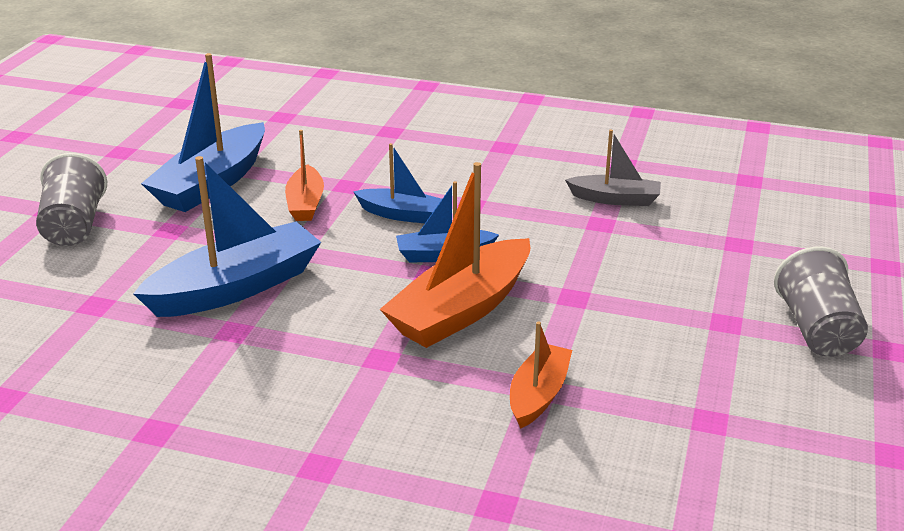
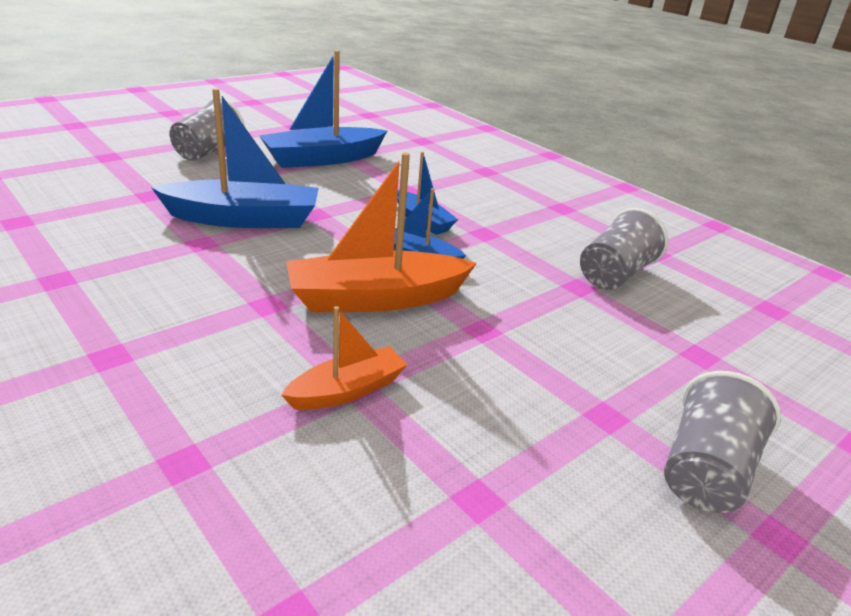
camera: 30 degrees right, 0 degrees up
(305, 203) = (364, 190): orange boat -> none
(615, 199) = (615, 275): grey boat -> grey cup

